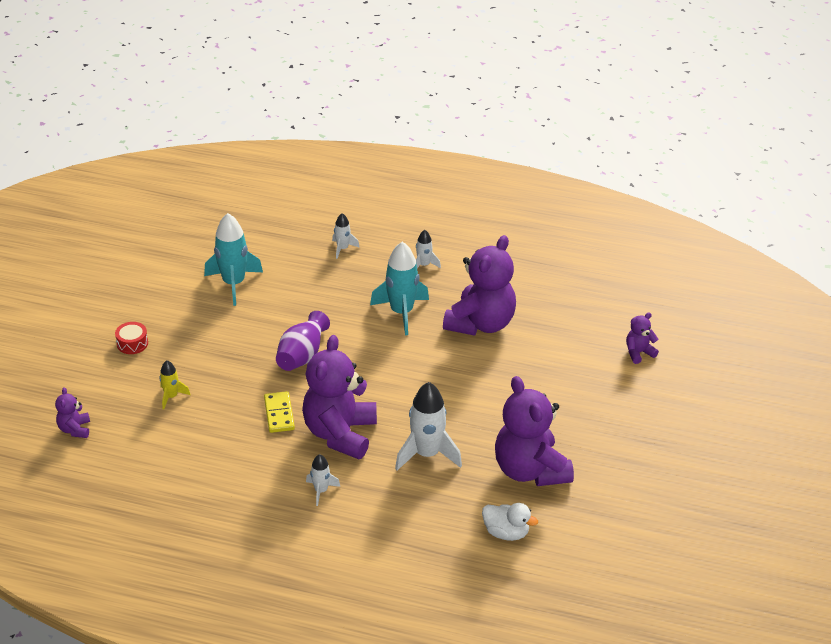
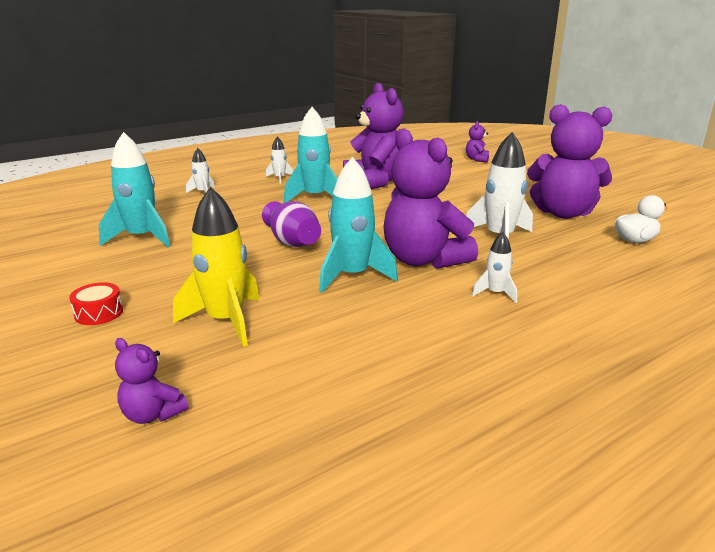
camera: 50 degrees left, 15 degrees down
(171, 397) = (226, 321): yellow rocket -> yellow rocket, size x1.93
(279, 414) = (352, 276): yellow domino -> turquoise rocket

